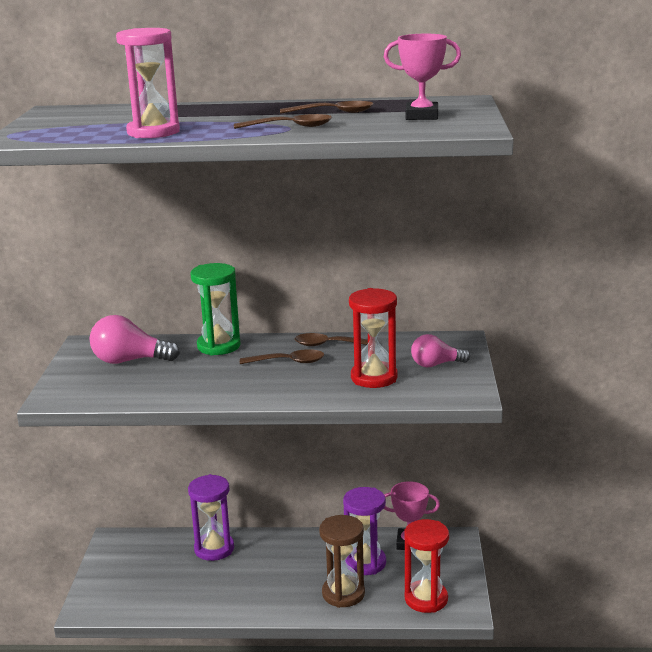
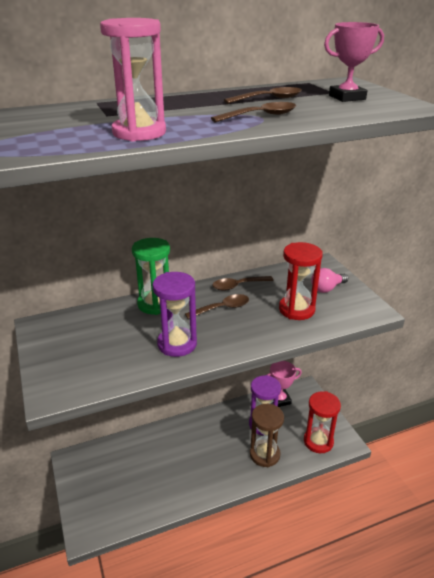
camera: 25 degrees left, 10 degrees up
(129, 361) = (91, 335): pink light bulb -> none
(214, 549) = (153, 444): purple hourglass -> purple hourglass (177, 344)

